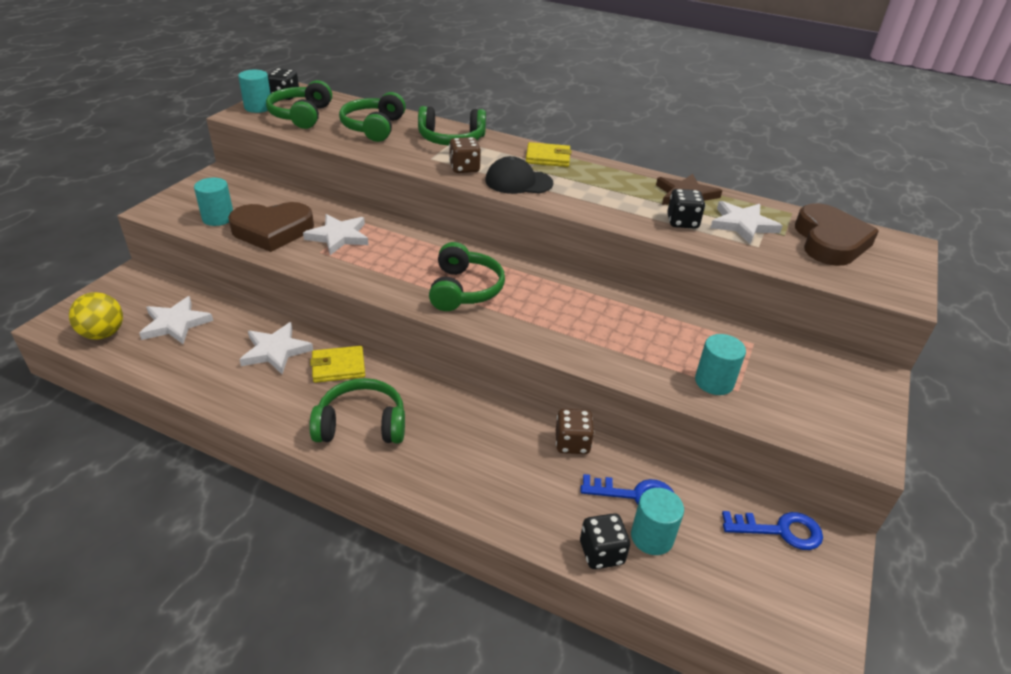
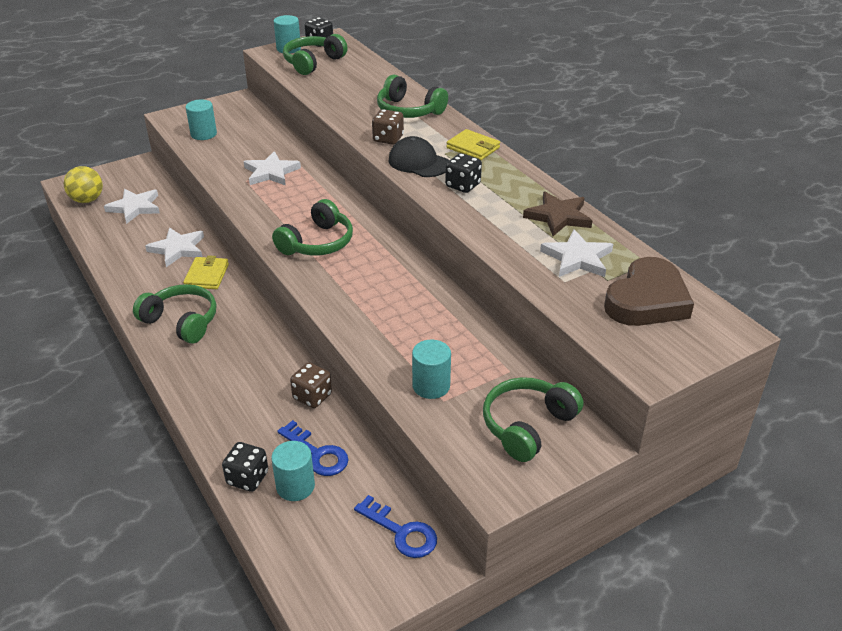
camera: 35 degrees right, 0 degrees up
(272, 231) = (230, 154): brown heart -> none
(338, 367) = (207, 275): yellow wallet -> yellow wallet turned 75 degrees clockwise
(374, 127) = (357, 85): green headphones -> green headphones (527, 426)
(682, 222) = (520, 238): black dice -> black dice (463, 185)

